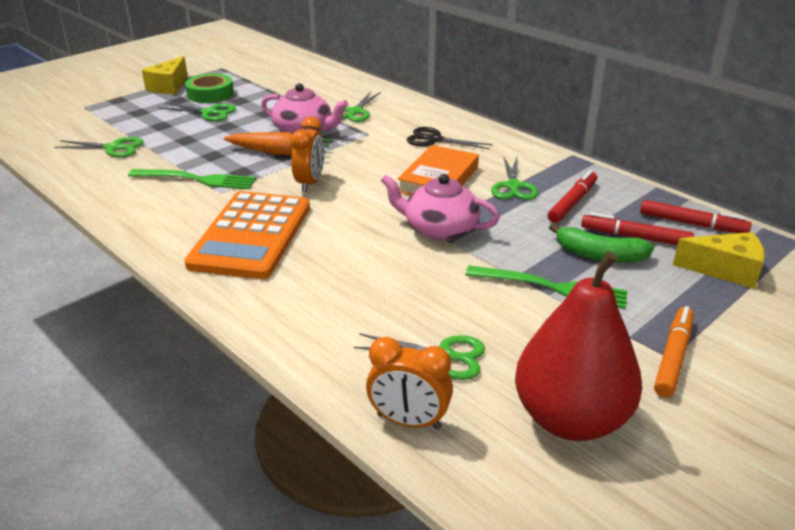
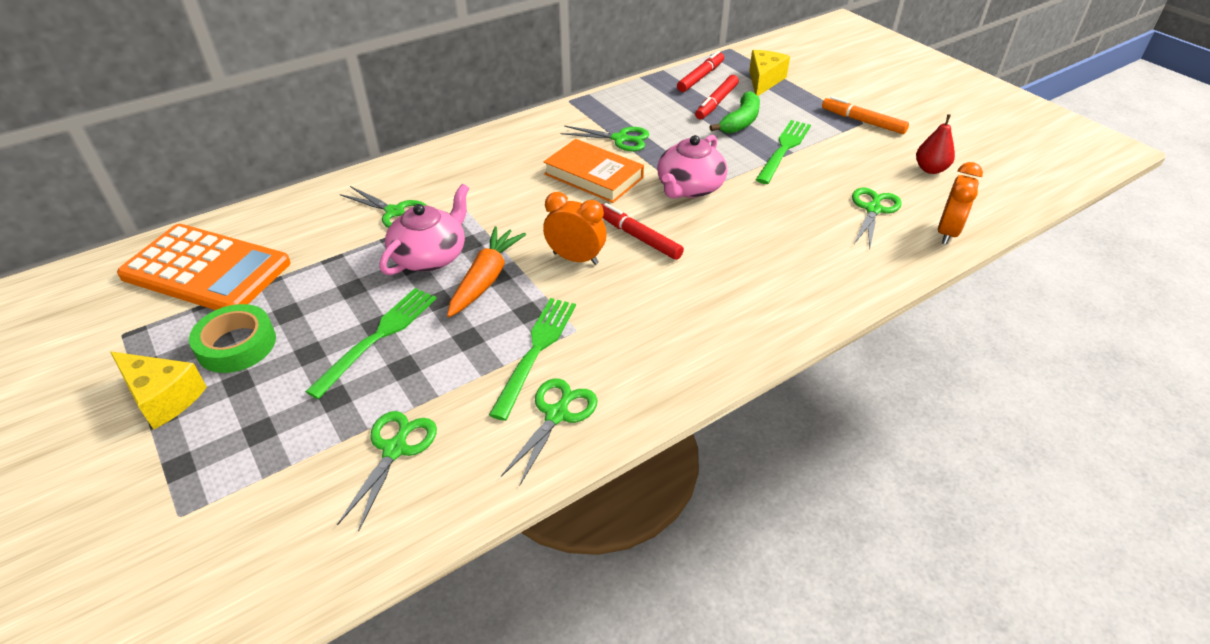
camera: 80 degrees left, 10 degrees up
(209, 113) = (315, 344): green scissors -> green scissors (556, 415)
(215, 128) = (378, 337): none -> green fork
(251, 235) = (683, 305): orange calculator -> orange calculator (206, 270)
(435, 140) = (502, 167): black scissors -> none
(570, 419) = (930, 169): red pear -> red pear, size x0.47
(572, 203) = (657, 117): red marker -> red marker (638, 237)

